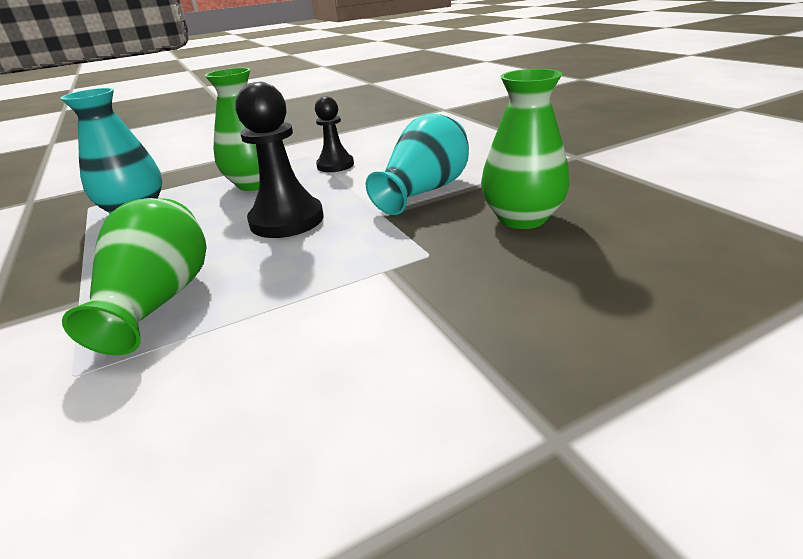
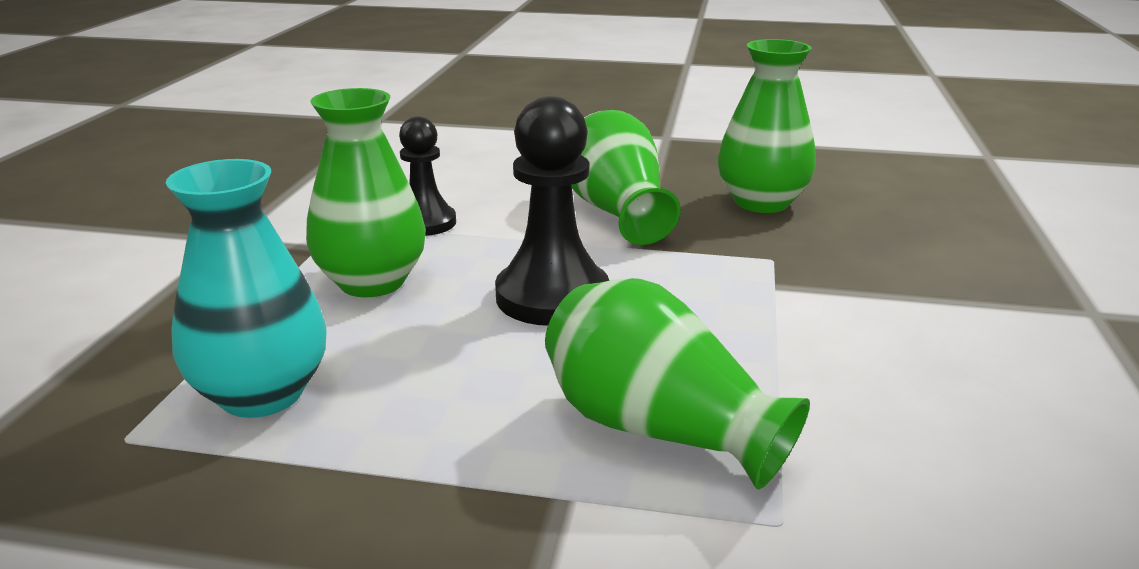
camera: 55 degrees left, 5 degrees down
(424, 191) = (616, 211): turquoise vase -> green vase

